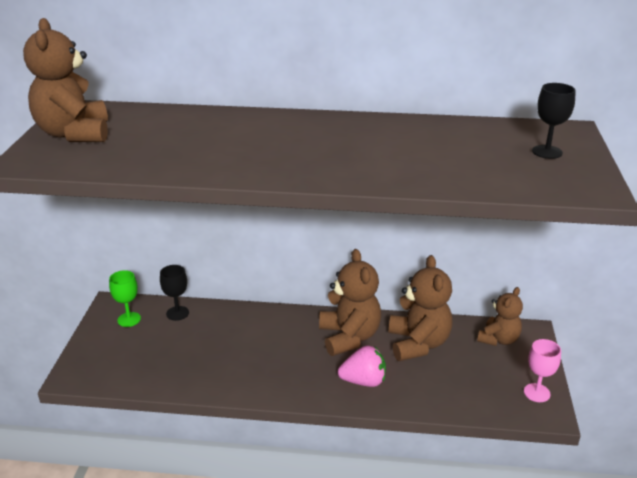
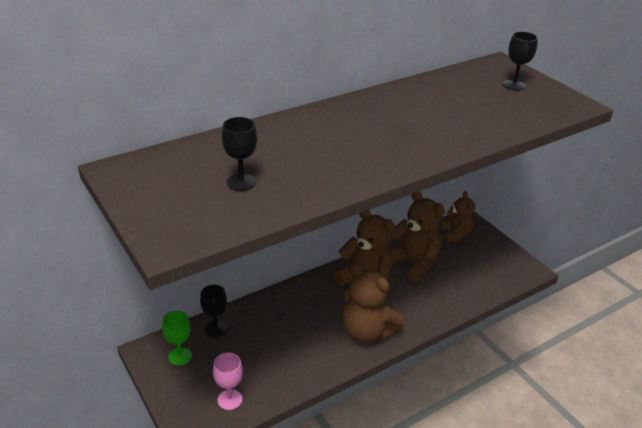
camera: 40 degrees left, 5 degrees up
(74, 134) = (163, 196): brown teddy bear -> brown teddy bear (367, 332)
(141, 143) = (241, 182): none -> black goblet
(363, 381) = (411, 308): pink strawberry -> none
(537, 393) = (512, 260): pink goblet -> pink goblet (229, 399)

